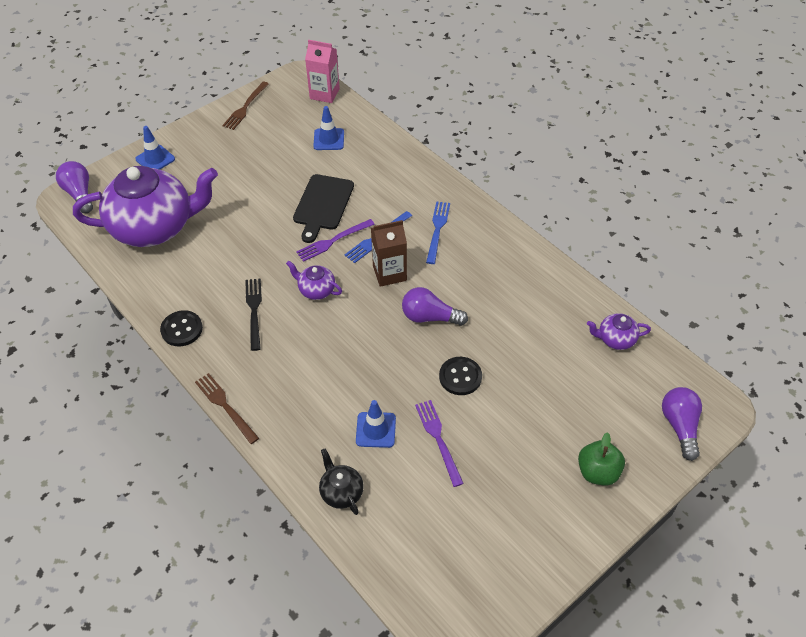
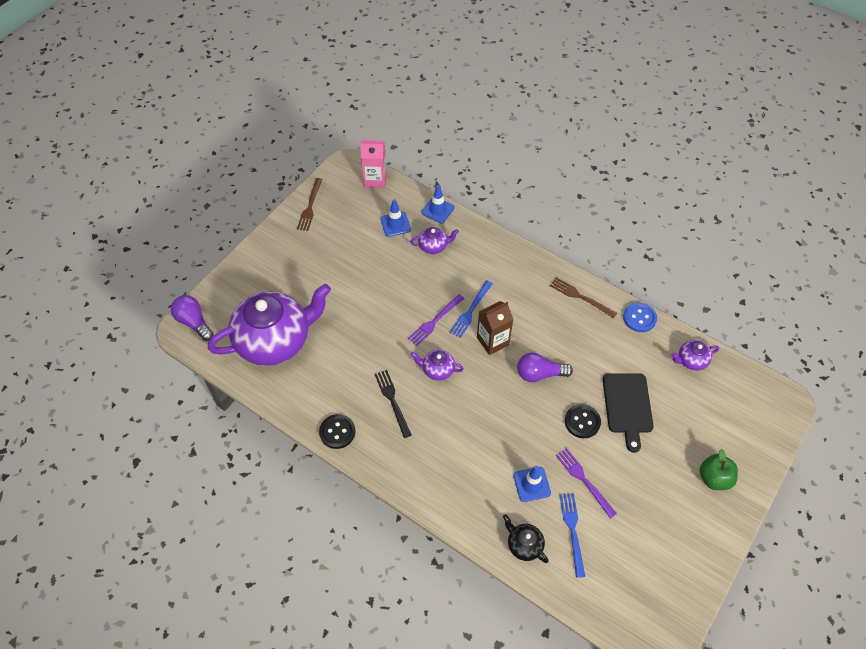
camera: 15 degrees left, 5 degrees up
(155, 159) = (249, 274): blue traffic cone -> blue traffic cone (438, 210)
(225, 406) = (401, 493): brown fork -> brown fork (580, 297)
(323, 205) = (413, 288): black cutting board -> black cutting board (628, 406)
(361, 168) = (434, 246): none -> purple teapot
(437, 229) = (518, 292): blue fork -> blue fork (572, 530)
(569, 282) = (639, 318): none -> blue button
(680, 426) = (762, 424): purple light bulb -> none

